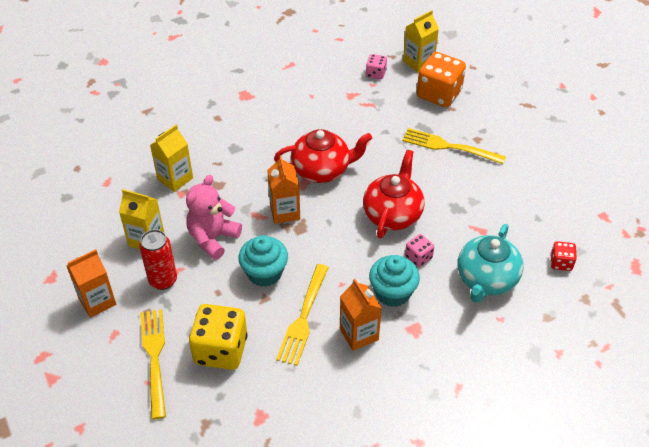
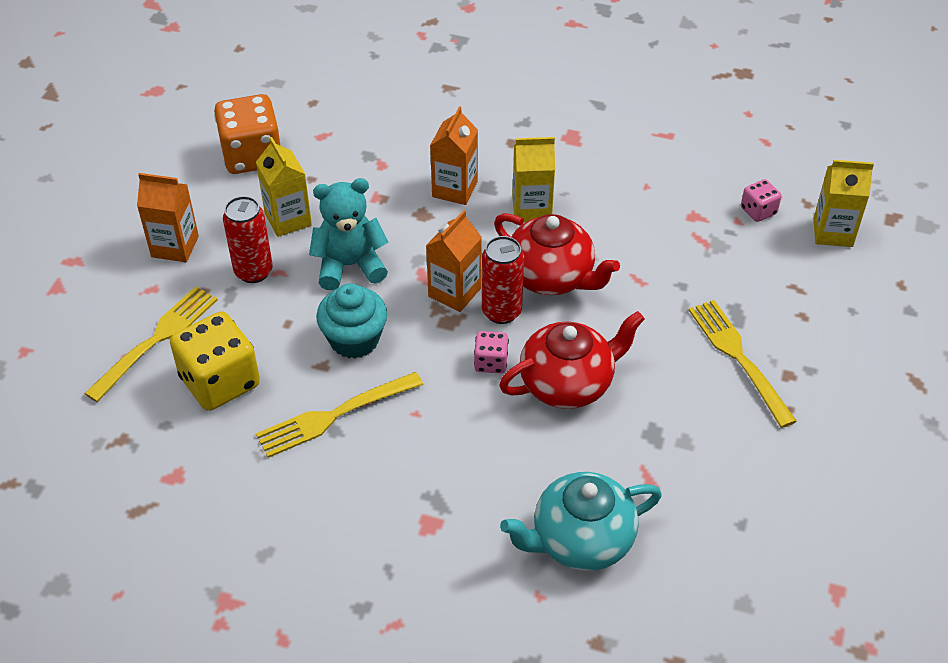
camera: 45 degrees right, 0 degrees up
(175, 179) = (389, 178): yellow carton -> yellow carton (531, 209)
(213, 238) = (349, 265): pink teddy bear -> turquoise teddy bear
(319, 204) = (501, 312): none -> red can
(359, 334) = (366, 479): orange carton -> orange carton (454, 189)
(392, 293) = (457, 466): turquoise cupcake -> none
(418, 257) = (535, 452): pink dice -> pink dice (491, 362)
(439, 94) = (809, 287): orange dice -> orange dice (252, 156)
(561, 263) = (700, 598): red dice -> none

